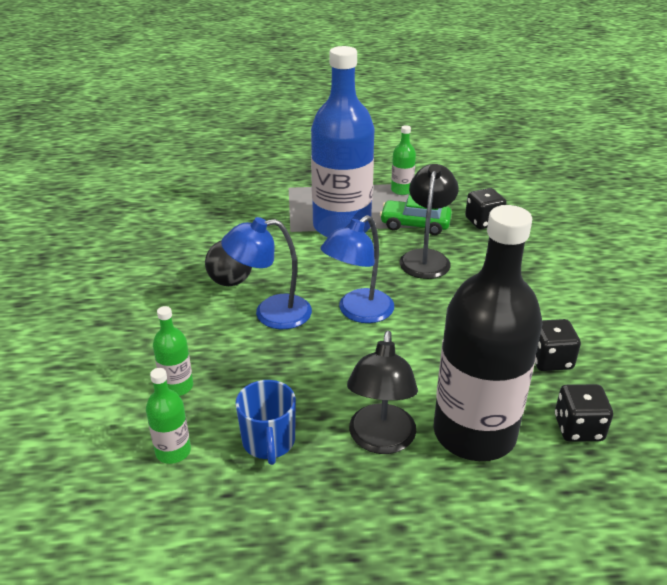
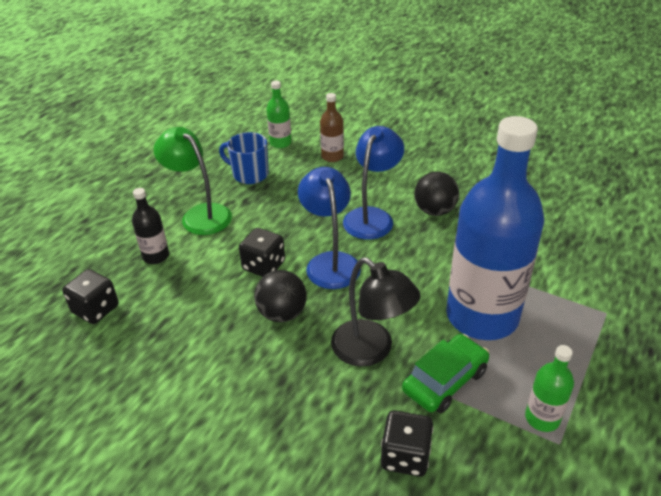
camera: 125 degrees right, 5 degrees up
(177, 386) = (332, 156): green bottle -> brown bottle
(380, 440) = (200, 214): black lamp -> green lamp
(443, 311) = (282, 313): none -> black ball
(474, 433) = (156, 256): black bottle -> black bottle, size x0.41
(550, 360) = (161, 343): black dice -> black dice (264, 266)

